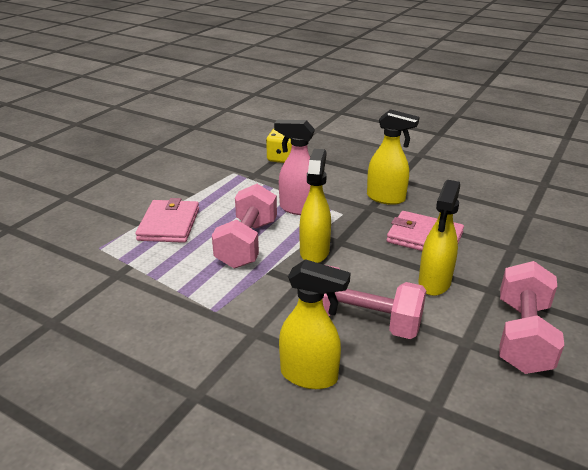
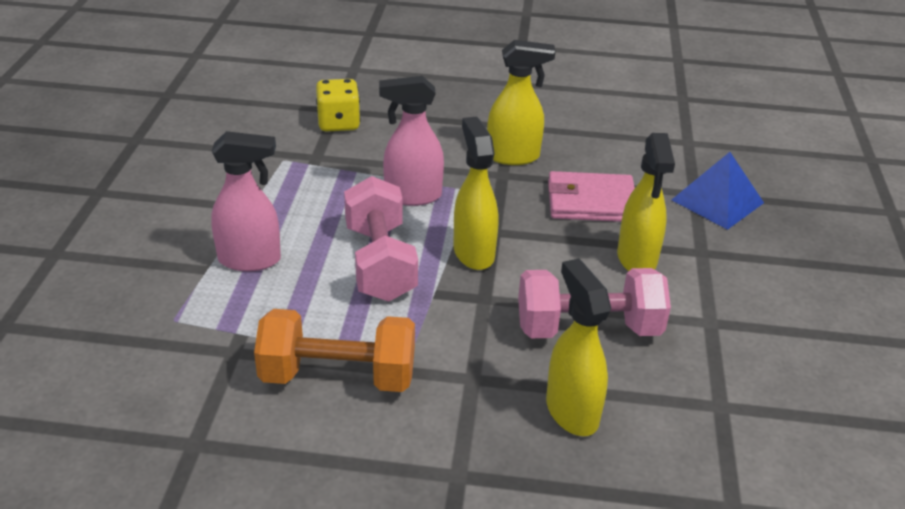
camera: 25 degrees left, 5 degrees up
(167, 306) = (338, 376): none -> orange dumbbell
(169, 224) = (250, 260): pink wallet -> pink spray bottle
(309, 375) = (571, 411): yellow spray bottle -> yellow spray bottle turned 105 degrees counterclockwise
(523, 336) = (761, 298): pink dumbbell -> none
(528, 258) = (717, 201): none -> blue pyramid

